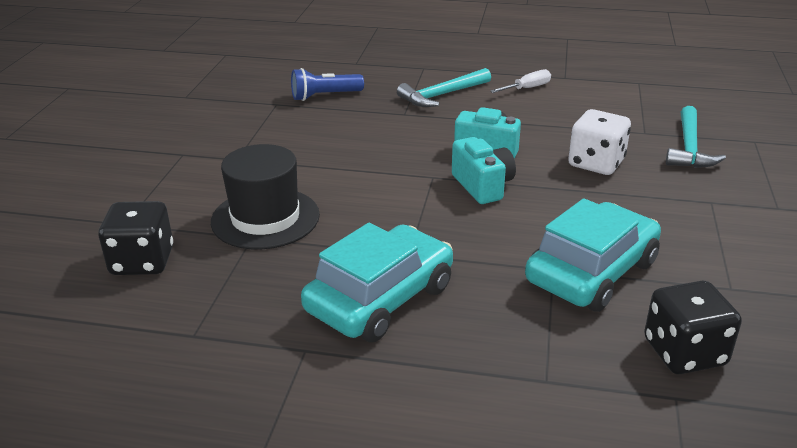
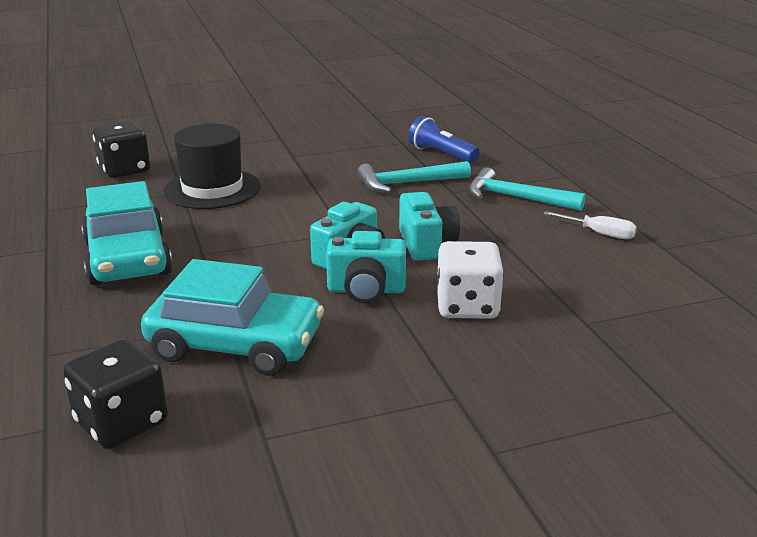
camera: 60 degrees right, 5 degrees down
(380, 299) = (127, 258): turquoise car -> turquoise car turned 60 degrees clockwise
(543, 194) = (366, 290): none -> turquoise camera
(689, 148) = (584, 360): turquoise hammer -> turquoise hammer (408, 183)

